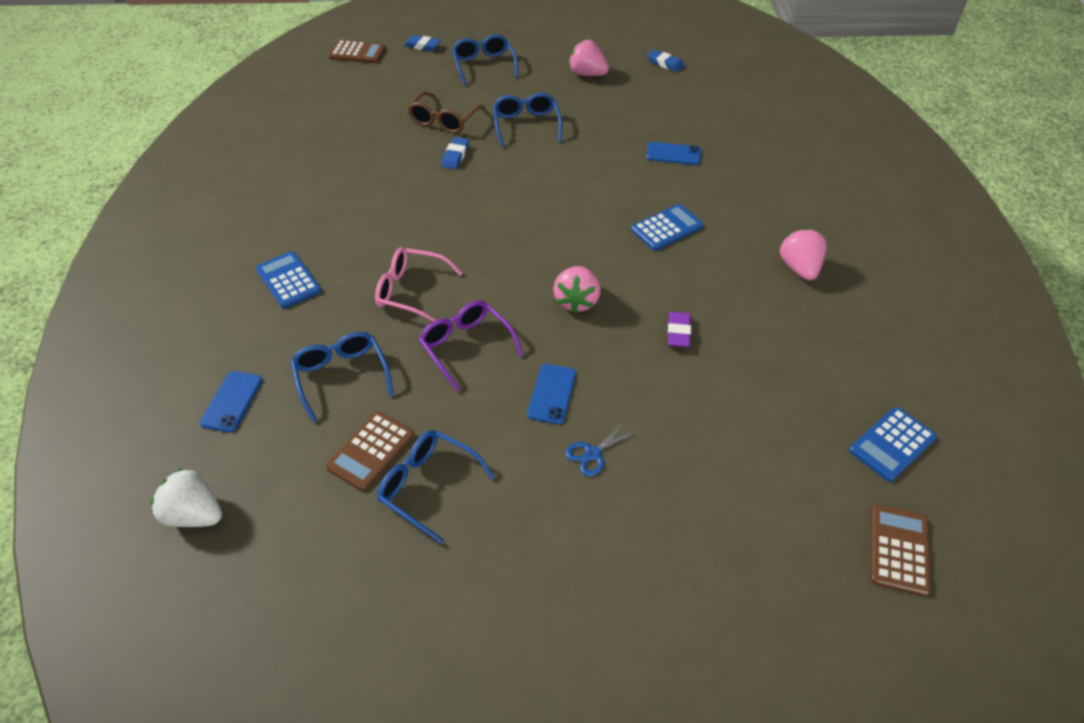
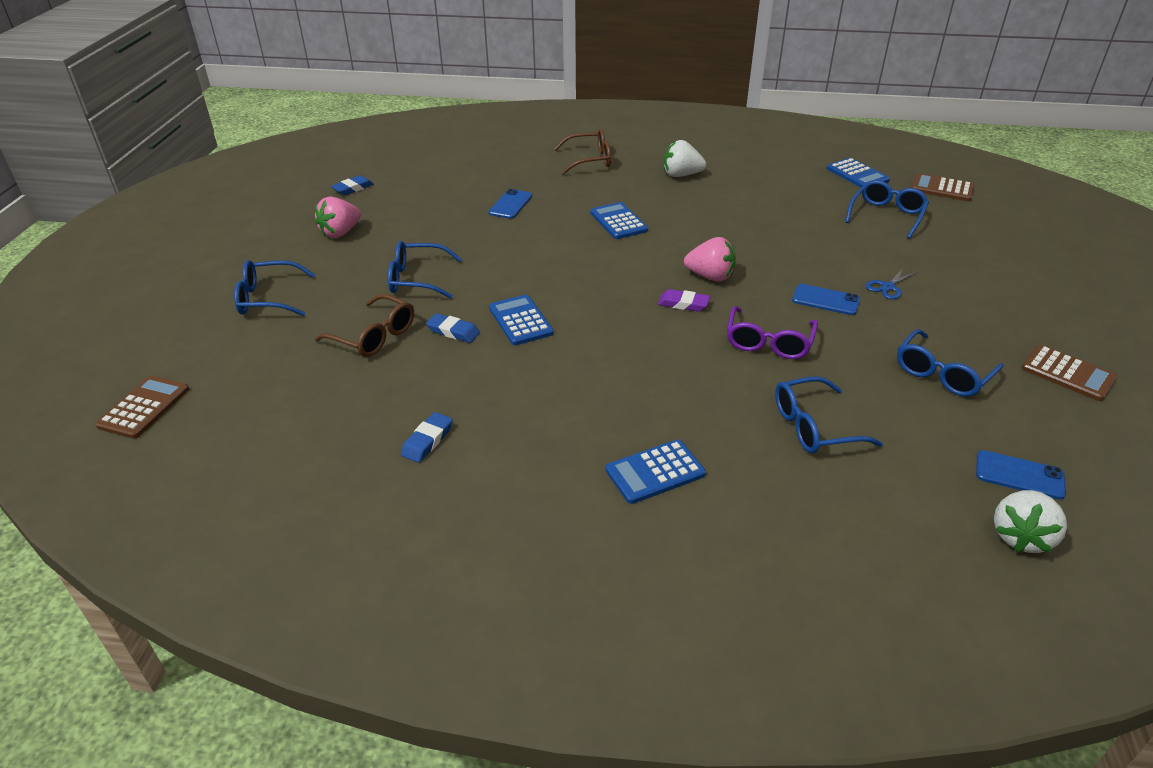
camera: 80 degrees left, 10 degrees down
(232, 401) = (859, 515): blue phone -> blue phone (1019, 475)
(370, 451) = (909, 407): brown calculator -> brown calculator (1068, 373)
(410, 291) = (685, 374): pink glasses -> none
(422, 46) = (177, 345): blue eraser -> blue eraser (427, 440)
(466, 346) = (768, 342): purple glasses -> purple glasses turned 45 degrees counterclockwise
(476, 188) = (520, 321): none -> blue calculator
(593, 453) = (888, 287): blue scissors -> blue scissors turned 75 degrees clockwise
(678, 332) = (751, 233): purple eraser -> purple eraser (683, 304)
(778, 469) = (886, 215): none -> blue glasses
(799, 268) = (681, 175): pink strawberry -> white strawberry
(800, 194) = (590, 160): none -> brown glasses

